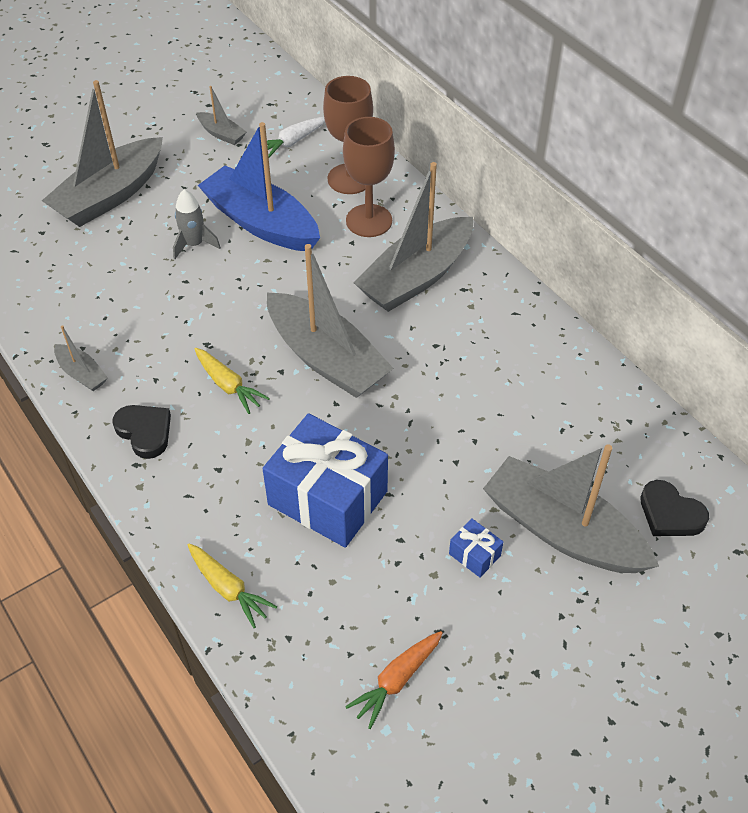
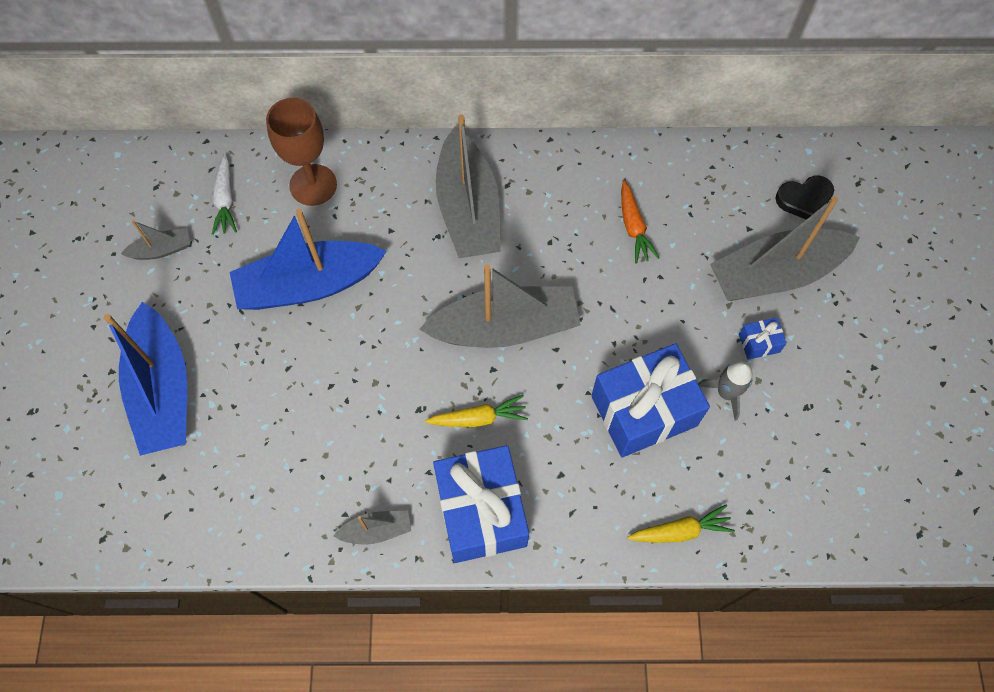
camera: 55 degrees left, 15 degrees up
(110, 195) = (163, 390): grey boat -> blue boat
(145, 432) = (481, 511): black heart -> blue gift
(194, 244) = (290, 354): grey rocket -> grey rocket (726, 393)
(369, 221) = (376, 202): brown goblet -> none
(397, 680) = (828, 459): orange carrot -> orange carrot (633, 227)

